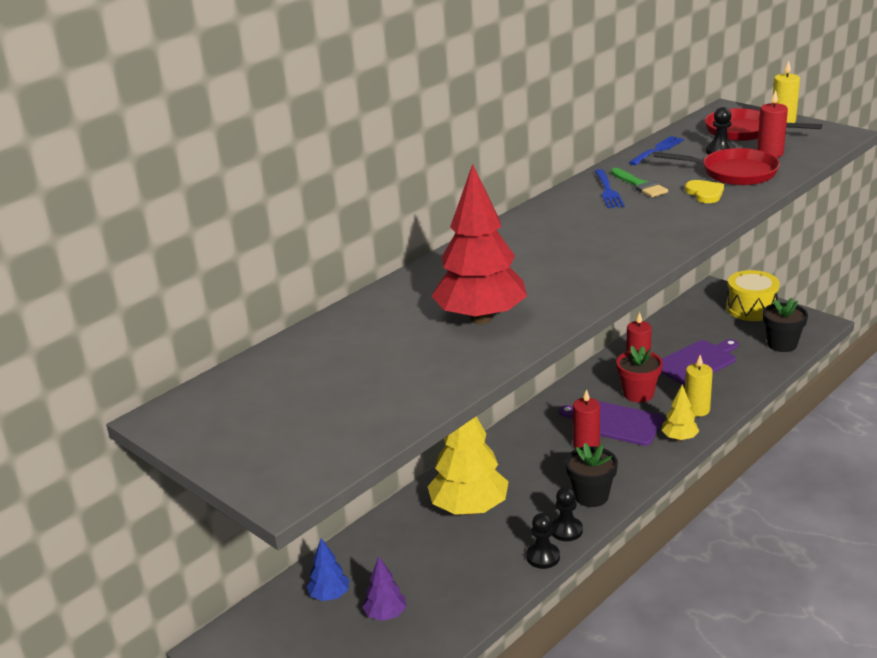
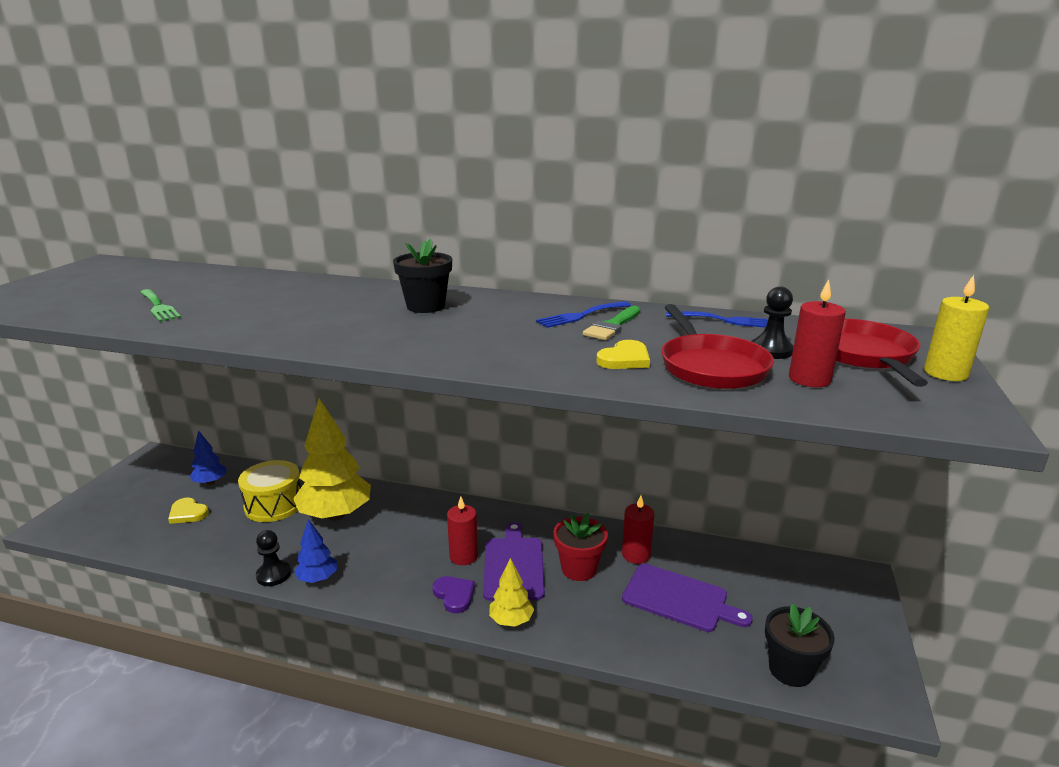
camera: 60 degrees right, 5 degrees down
(385, 614) = (188, 513): purple tree -> yellow heart
(415, 368) = (159, 307): none -> green fork
(481, 318) = (255, 312): red tree -> none
(566, 530) = (318, 578): black pawn -> blue tree
(591, 496) = (378, 581): black flower pot -> black flower pot (426, 306)
(634, 459) = (454, 595): none -> purple heart
(697, 409) = (578, 621): yellow candle -> none
(751, 308) = (850, 619): yellow drum -> yellow drum (274, 505)

